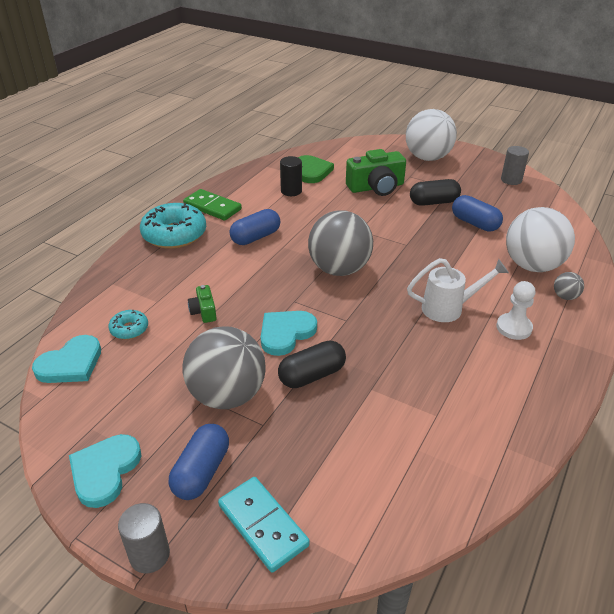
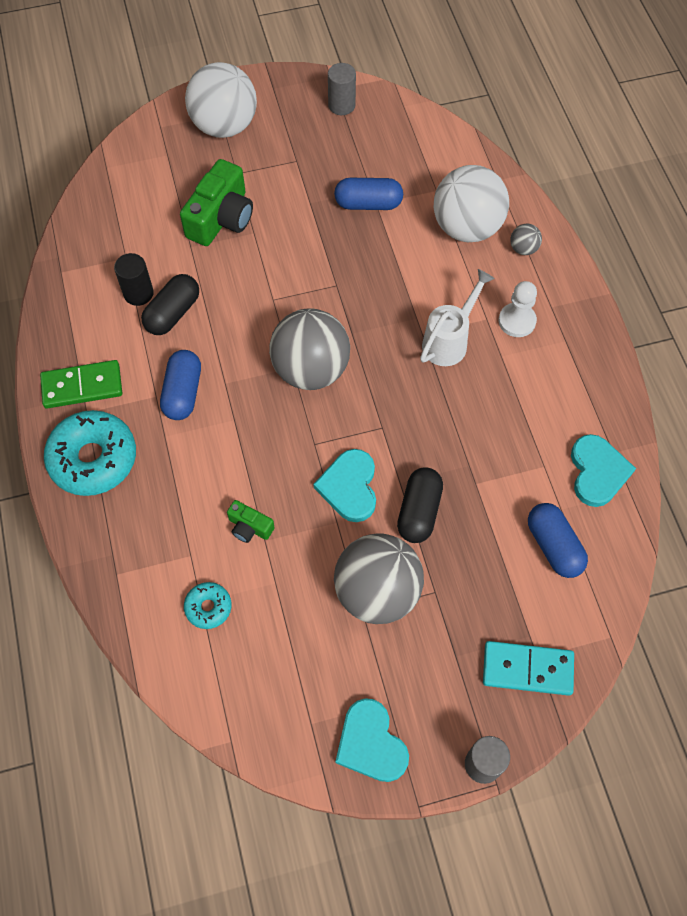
camera: 45 degrees left, 25 degrees up
(71, 364) = (207, 689): turquoise heart -> turquoise heart (597, 472)
(201, 472) = (440, 673): blue capsule -> blue capsule (554, 546)
(312, 171) = (124, 242): green heart -> none
(433, 202) = (301, 199): black capsule -> black capsule (173, 313)

